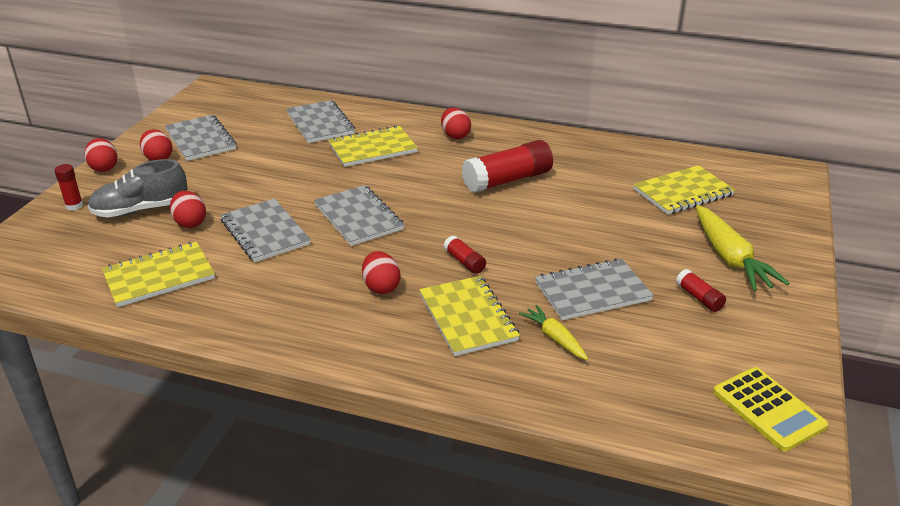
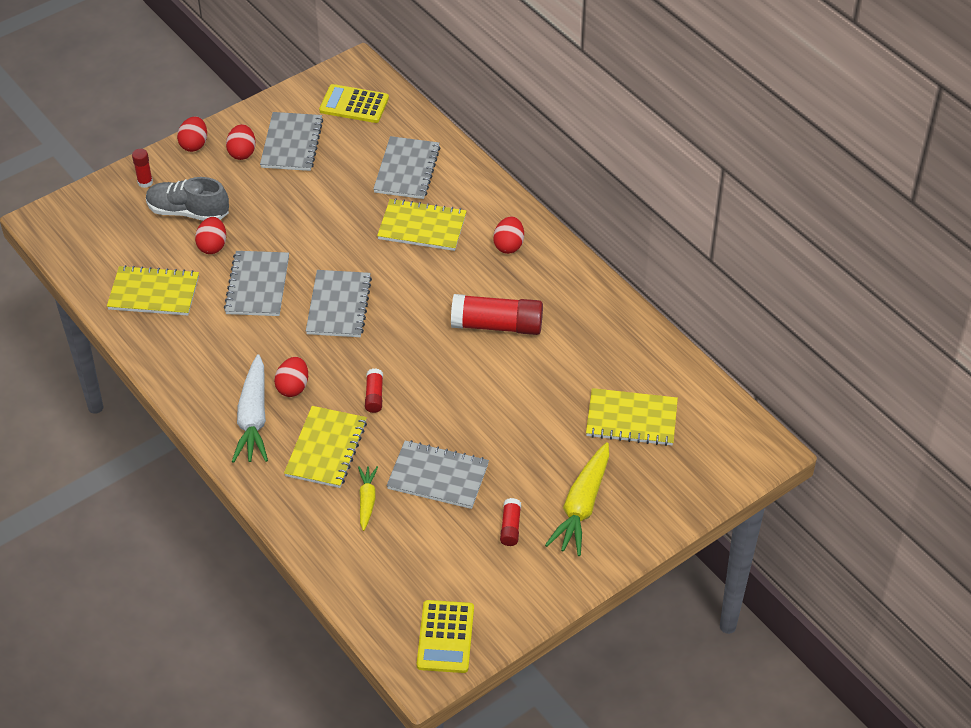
camera: 35 degrees right, 15 degrees up
(233, 105) = (354, 104): none -> yellow calculator
(368, 326) = (253, 418): none -> white carrot

